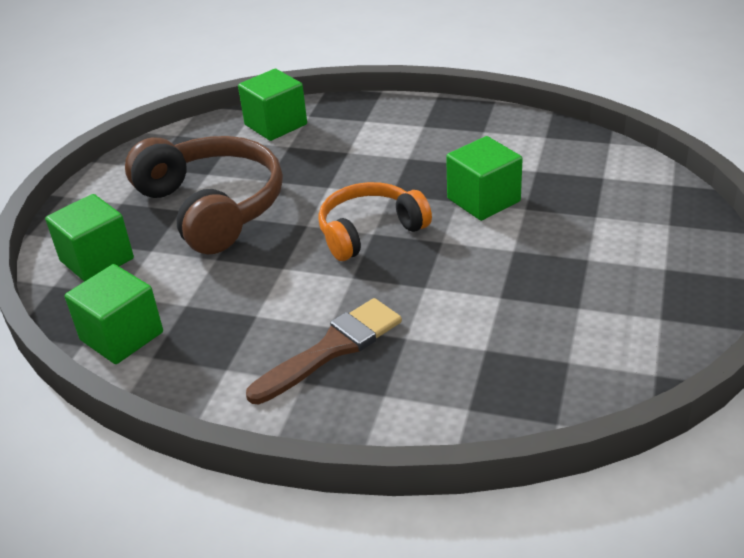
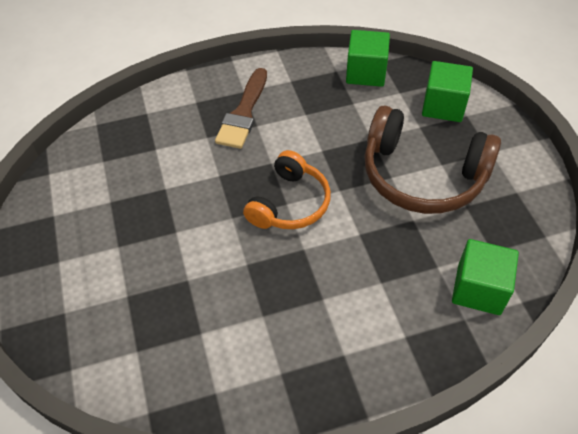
camera: 145 degrees right, 15 degrees up
(483, 200) = (226, 273): green cube -> none

